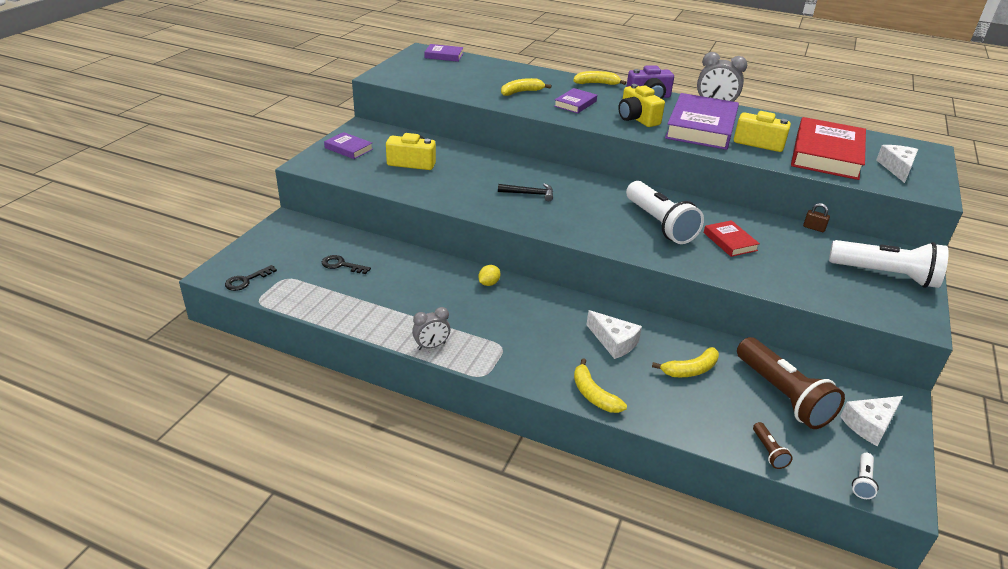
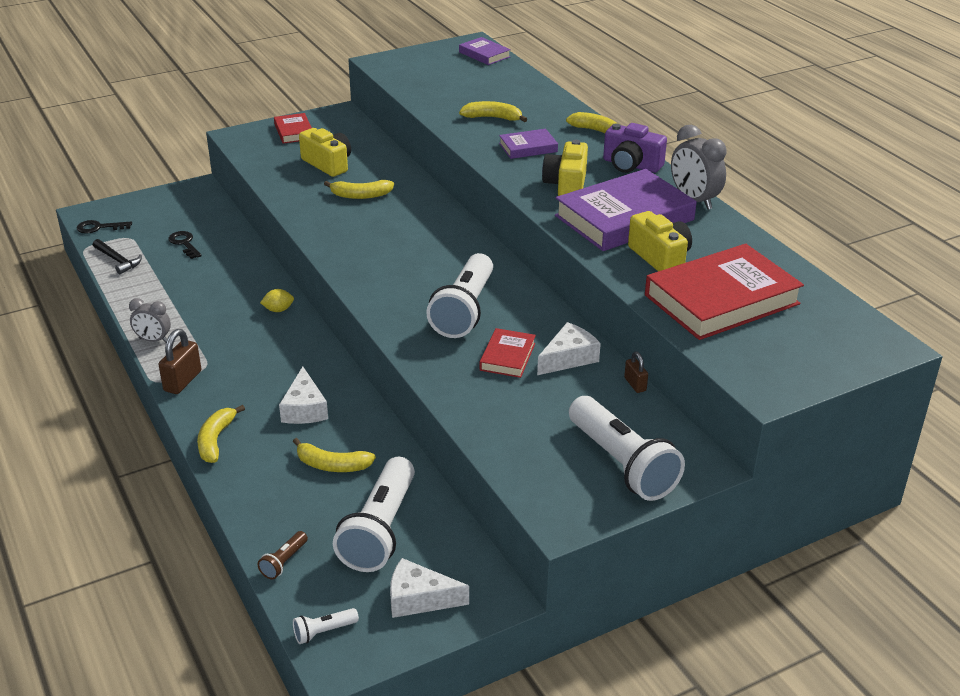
camera: 40 degrees right, 0 degrees up
(348, 148) = (294, 131): purple book -> red book
(471, 176) = (361, 195): none -> yellow banana
(502, 365) = (182, 381): none -> brown padlock
(529, 194) = (386, 232): black hammer -> black hammer (117, 260)
(783, 395) = (380, 530): brown flashlight -> white flashlight
(897, 168) = (784, 348): white cheese -> white cheese (568, 358)

